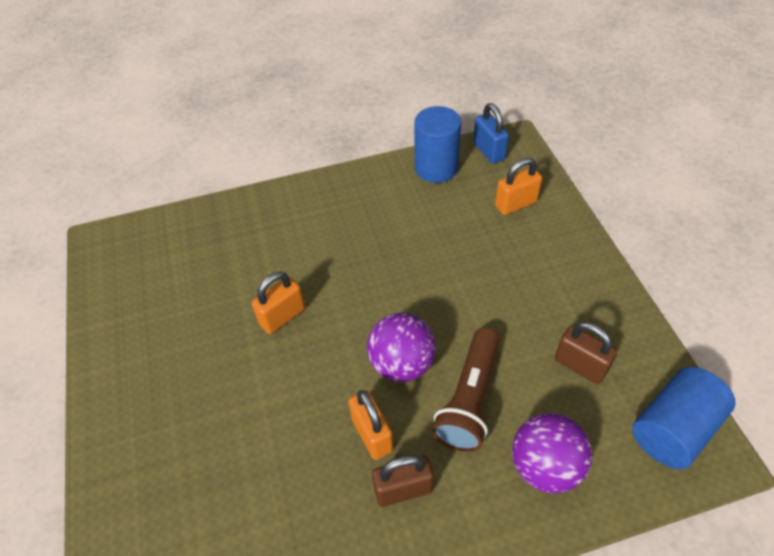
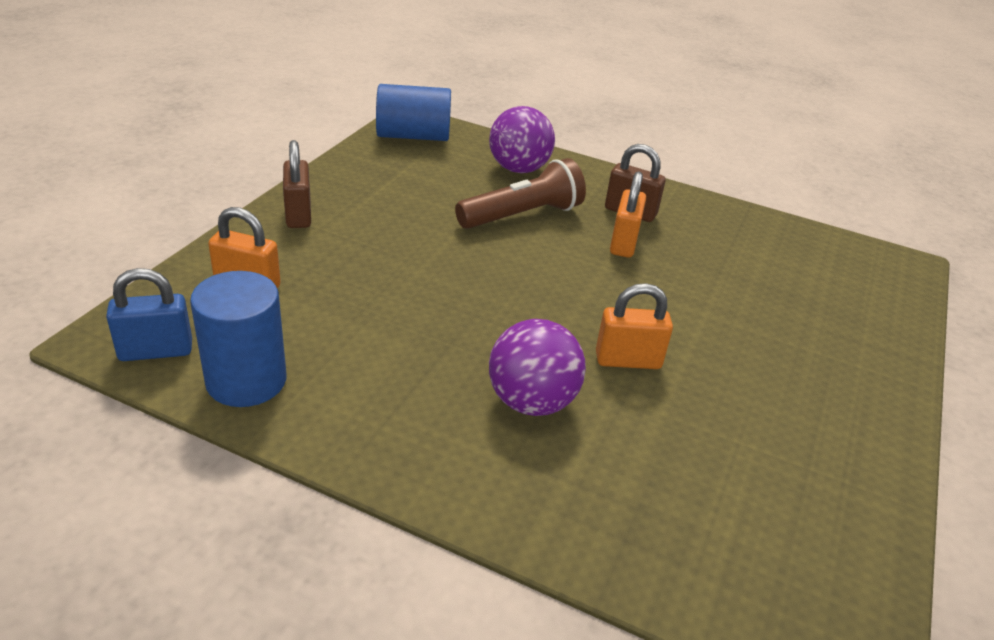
camera: 145 degrees left, 15 degrees down
(402, 364) = (549, 260): purple ball -> purple ball (531, 402)
(489, 151) = (156, 351): blue padlock -> blue padlock turned 60 degrees clockwise
(580, 366) = (415, 181): brown padlock -> brown padlock (298, 215)

